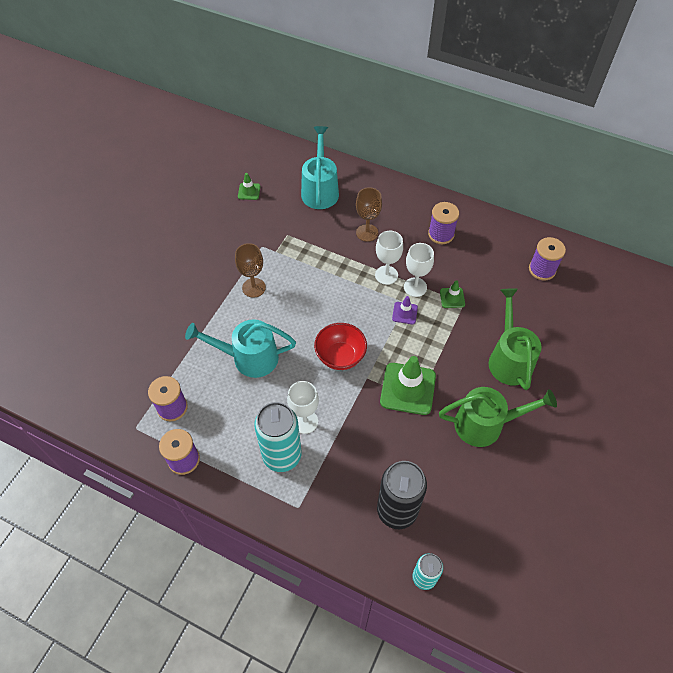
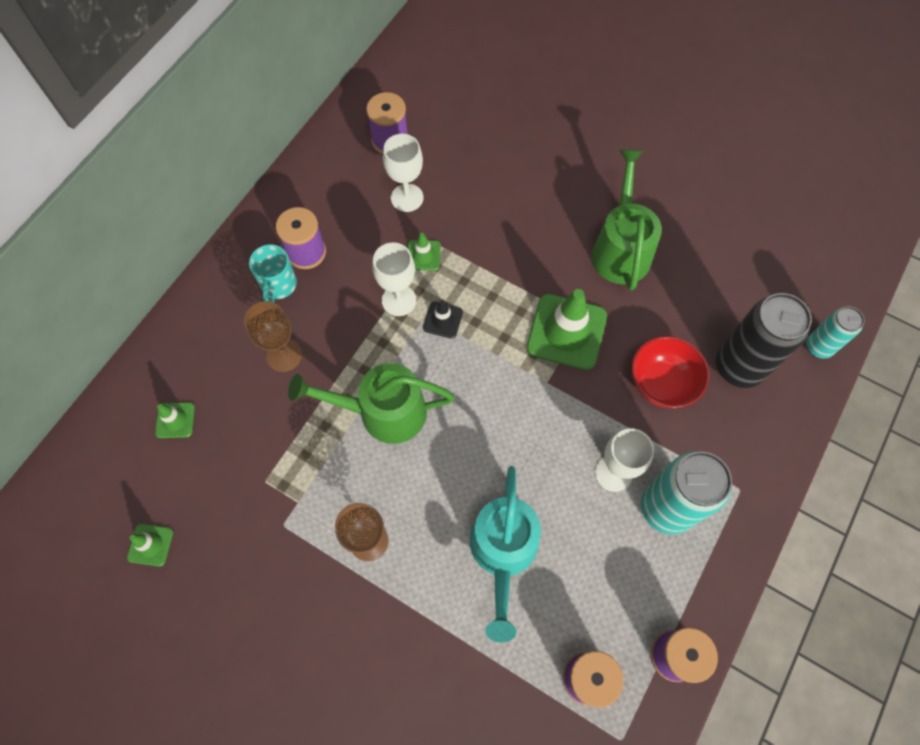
camera: 85 degrees left, 10 degrees up
(320, 190) = (175, 420): turquoise watering can -> green traffic cone
(340, 356) = (509, 415): red bowl -> red bowl (661, 383)
(386, 275) = (371, 336): white goblet -> white goblet (407, 198)
(404, 313) = (443, 320): purple traffic cone -> black traffic cone
(414, 223) = (278, 285): none -> turquoise mug
(509, 358) = (527, 205): green watering can -> green watering can (382, 412)

